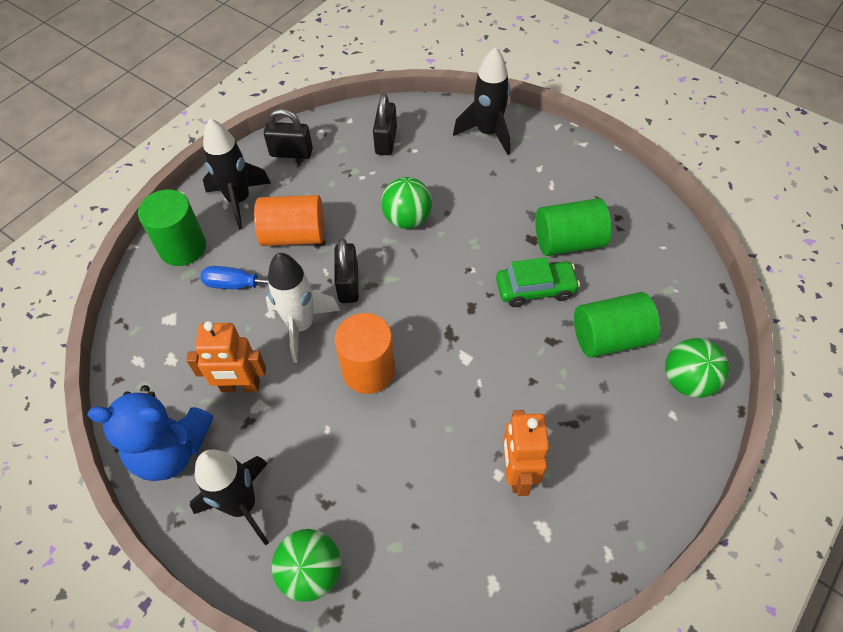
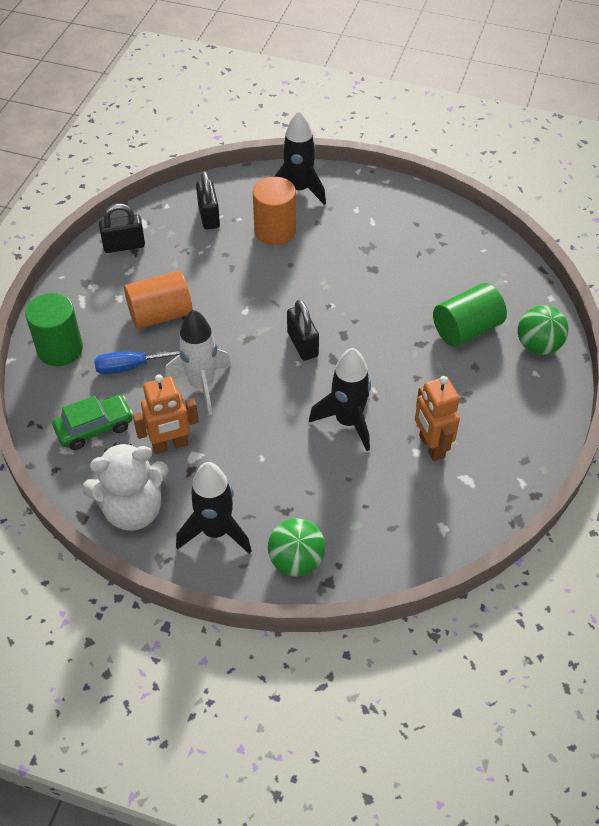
camera: 20 degrees left, 5 degrees down
(171, 450) = (133, 509): blue teddy bear -> white teddy bear
(239, 200) = (94, 297): black rocket -> black rocket (348, 422)
(348, 284) = (229, 342): black padlock -> black padlock (302, 344)
(368, 370) = (277, 404): orange cylinder -> orange cylinder (275, 231)
(407, 219) = (257, 278): green ball -> none
(535, 289) = (391, 307): green car -> green car (94, 427)
(568, 242) = (404, 264): green cylinder -> none

